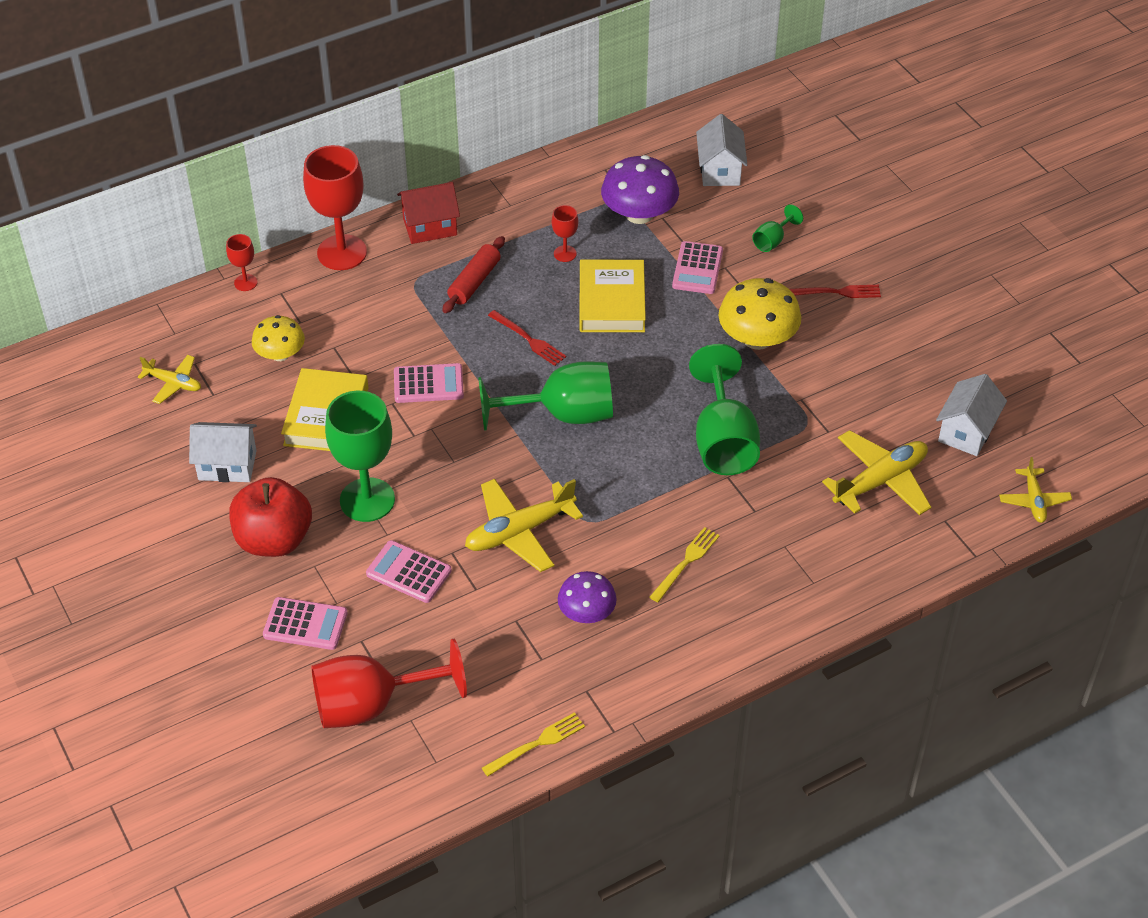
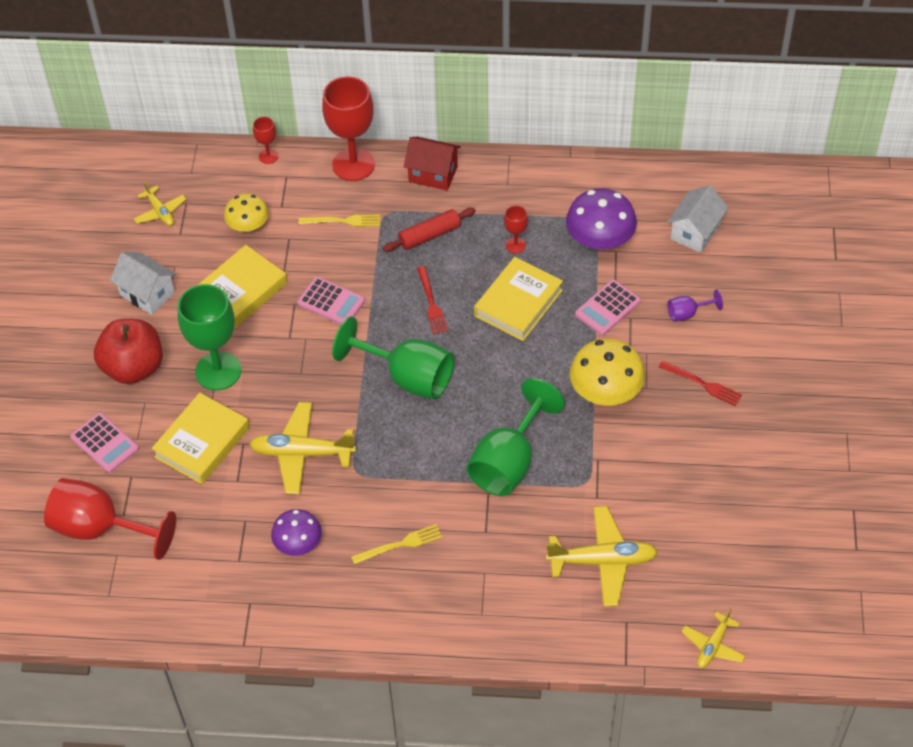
camera: 35 degrees right, 5 degrees up
(408, 572) = (202, 442): pink calculator -> yellow book
(537, 743) = (185, 623): yellow fork -> yellow fork (344, 221)
(772, 240) = (687, 313): green goblet -> purple goblet
(966, 432) = (707, 558): white house -> none

